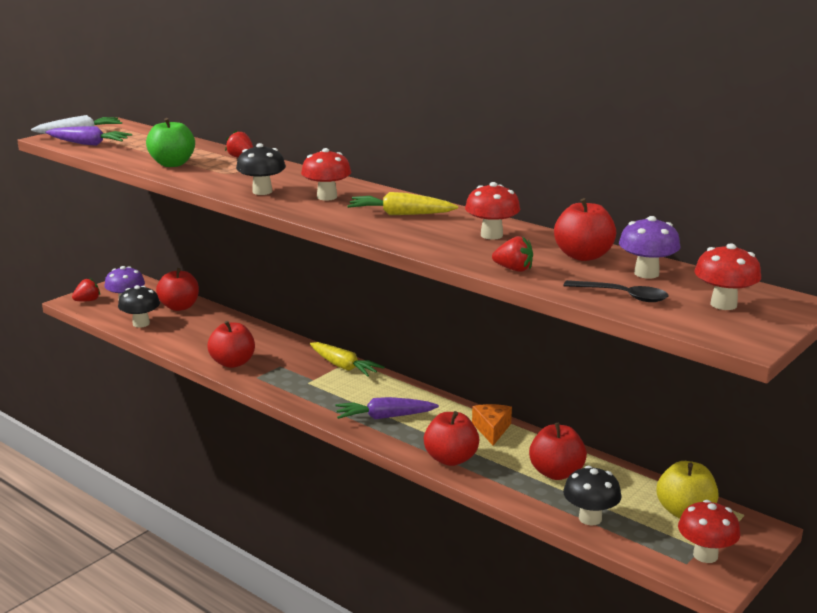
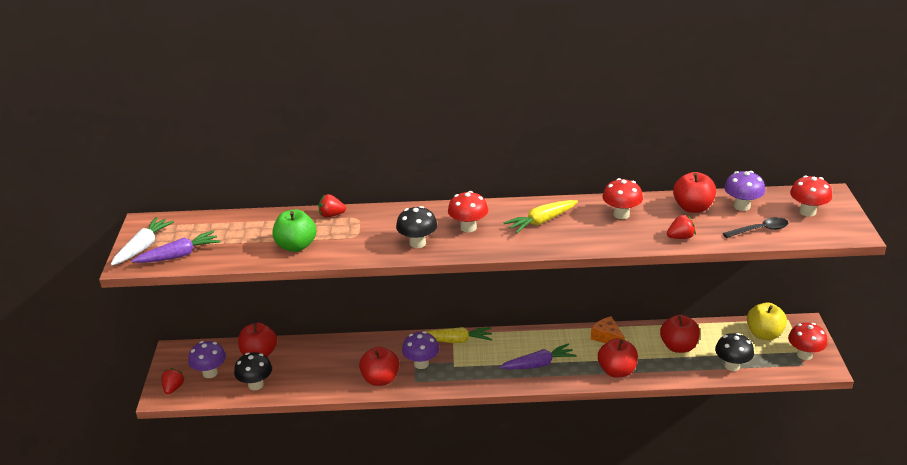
camera: 40 degrees left, 10 degrees up
(284, 368) = (421, 364): none -> purple mushroom
(384, 417) = (538, 364): purple carrot -> purple carrot turned 150 degrees counterclockwise

